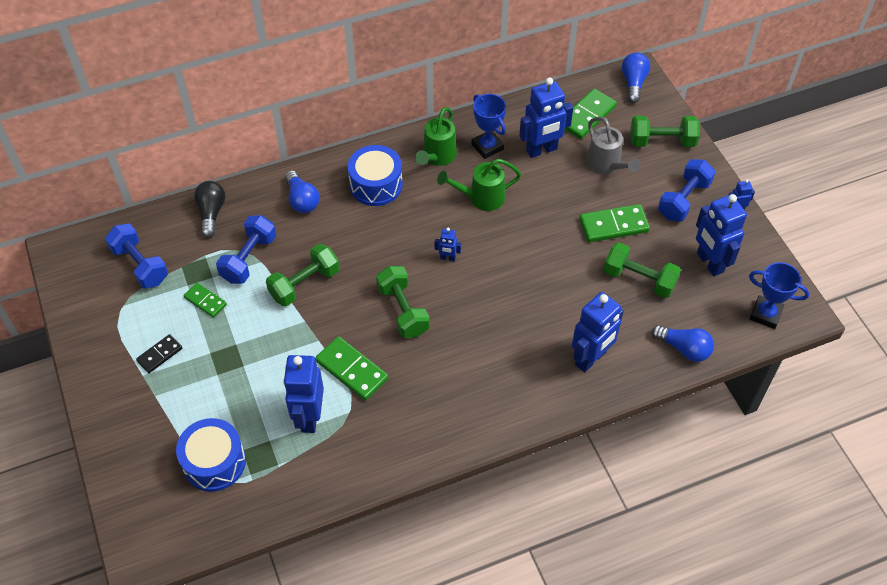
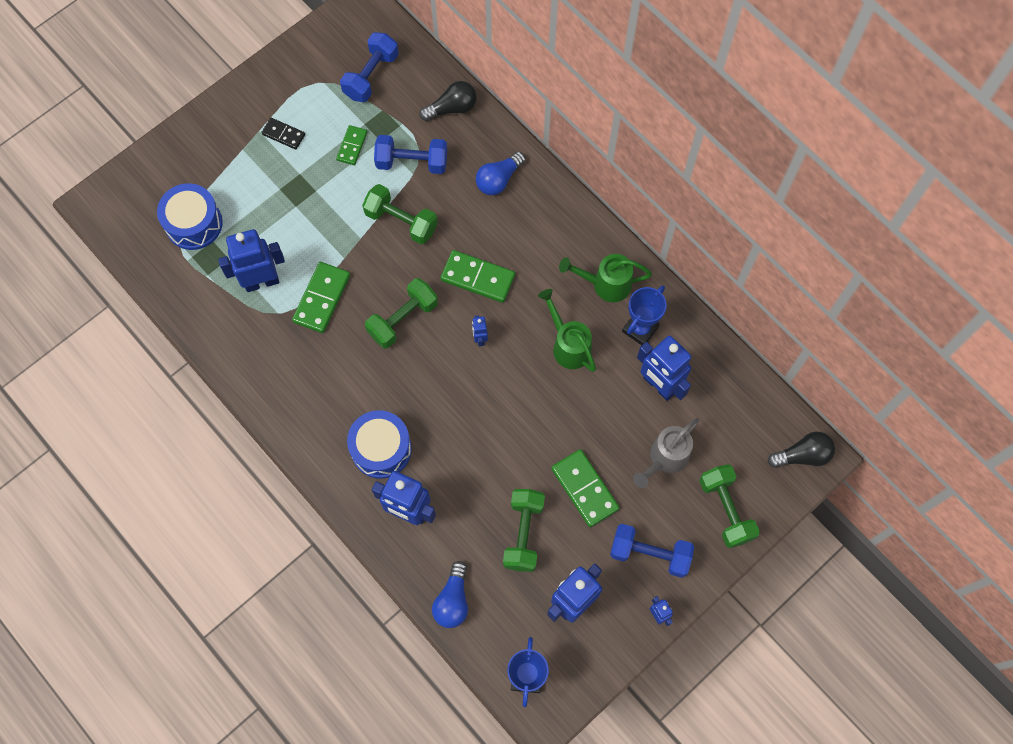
camera: 70 degrees right, 15 degrees up
(376, 185) = (545, 239): blue drum -> blue drum (381, 449)
(587, 116) = (729, 418): green domino -> green domino (477, 278)
(633, 83) = (802, 455): blue light bulb -> black light bulb

